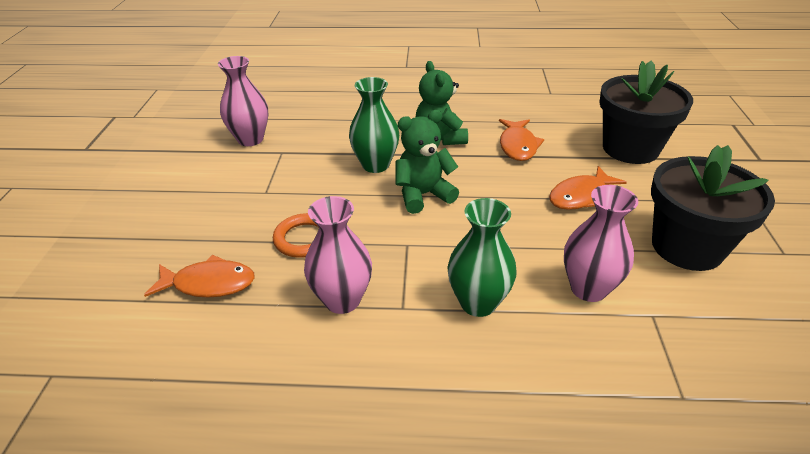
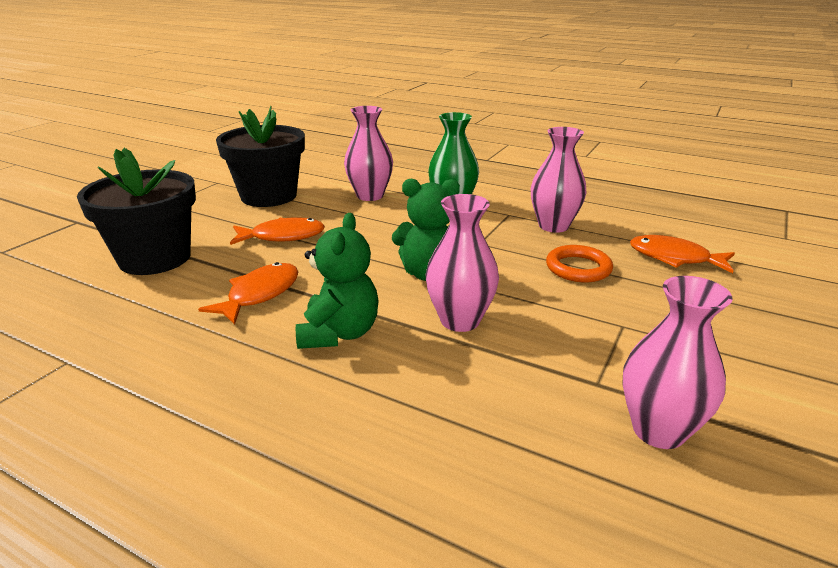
camera: 155 degrees left, 10 degrees down
(375, 165) = (460, 320): green vase -> pink vase

